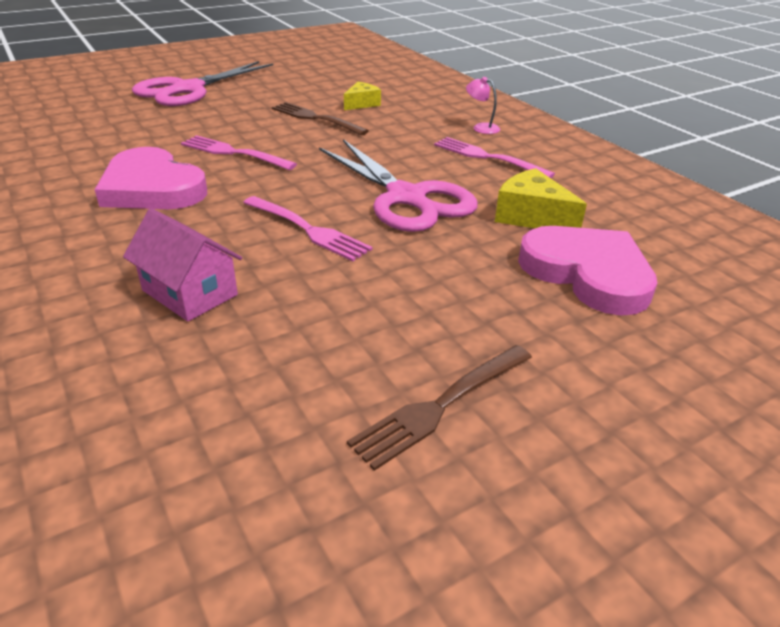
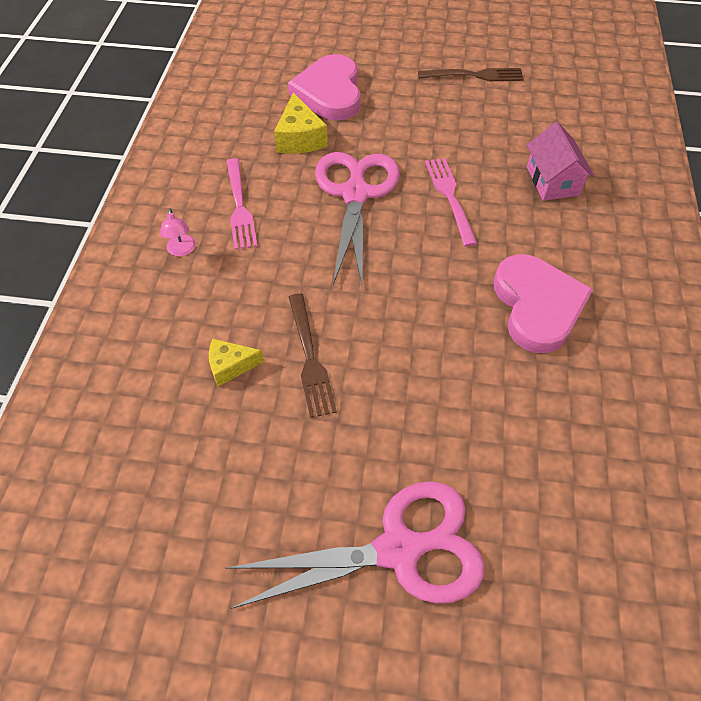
camera: 140 degrees left, 20 degrees up
(234, 153) = (439, 329): pink fork -> none

